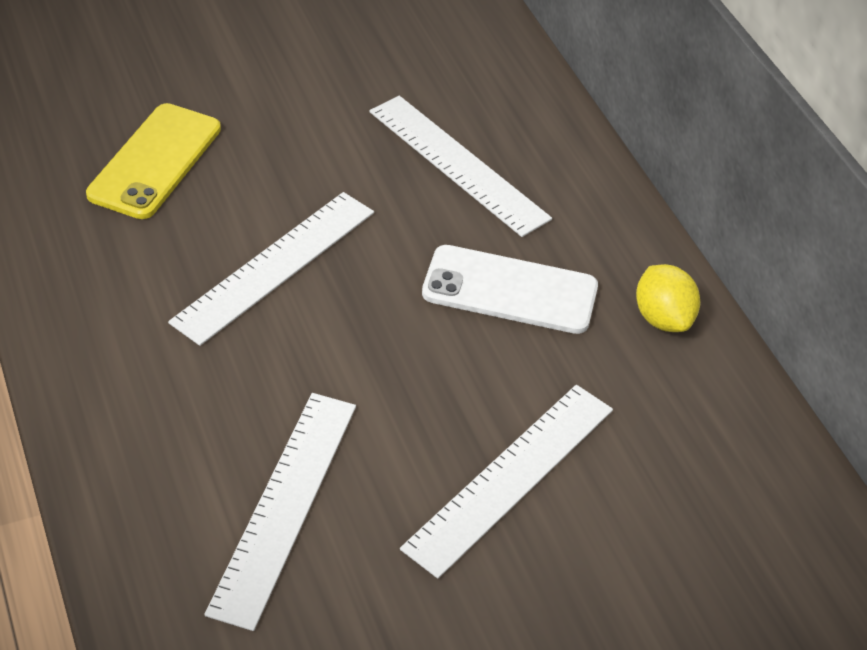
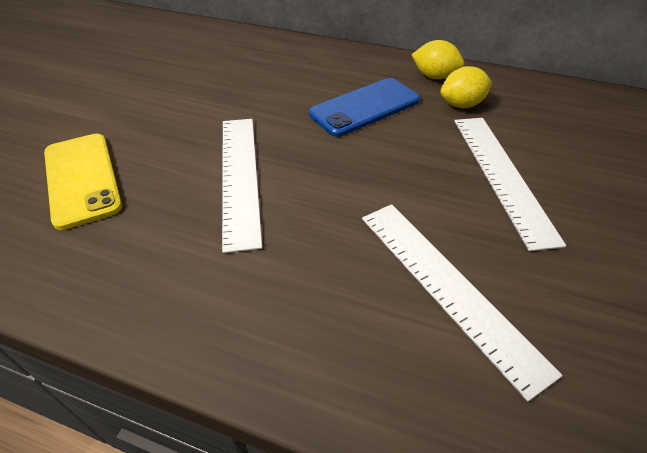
camera: 45 degrees left, 0 degrees up
(457, 164) = (258, 79): white ruler -> none
(510, 290) = (365, 107): white phone -> blue phone
(623, 376) = (461, 105): none -> yellow lemon

